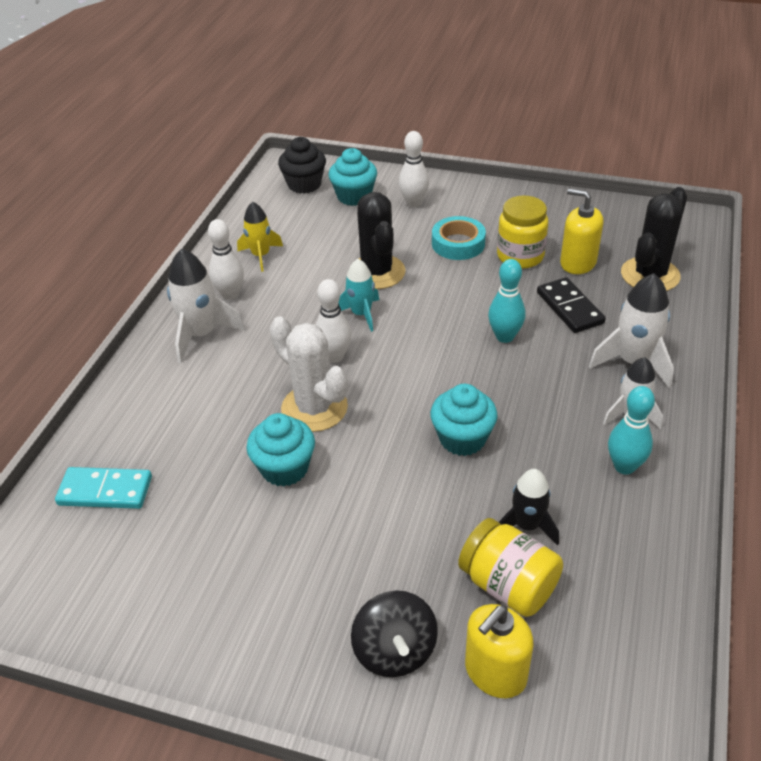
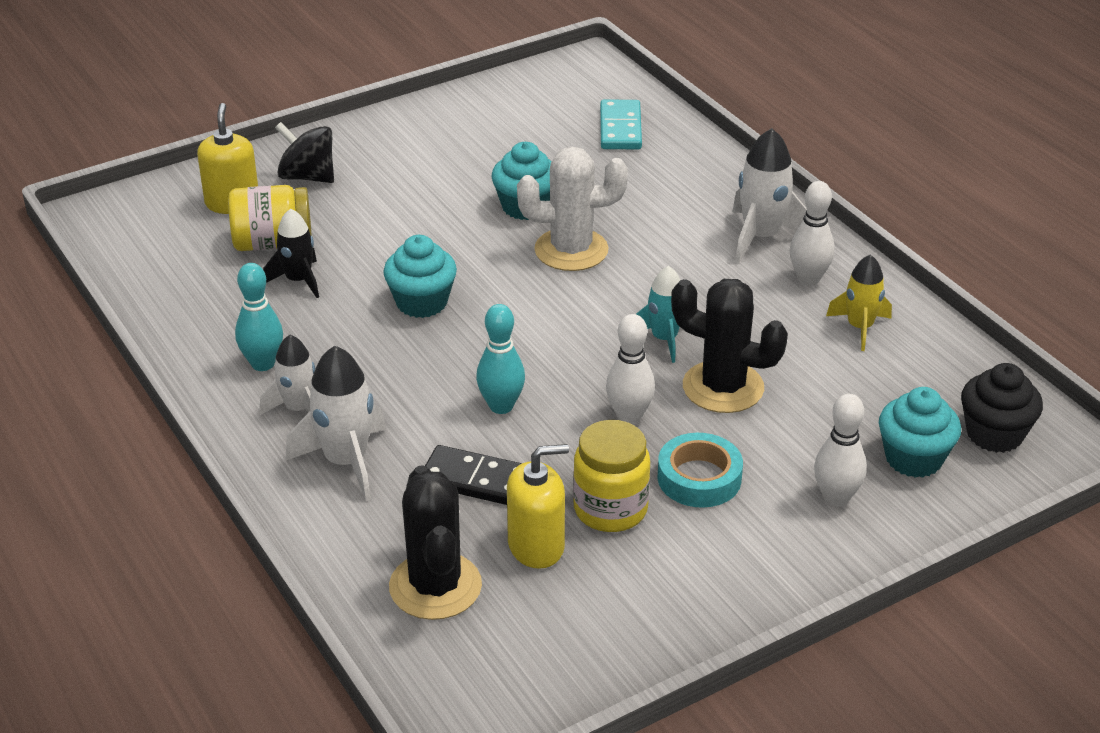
camera: 130 degrees right, 5 degrees down
(105, 491) = (620, 128): turquoise domino -> turquoise domino turned 45 degrees counterclockwise
(334, 356) = (622, 292): white bowling pin -> white bowling pin (629, 416)

